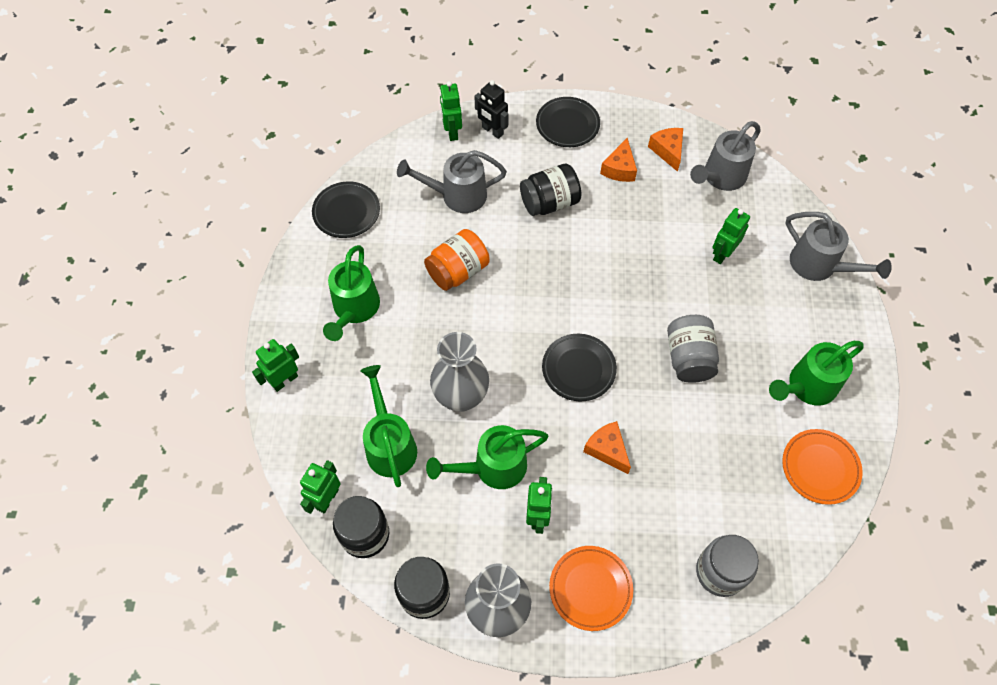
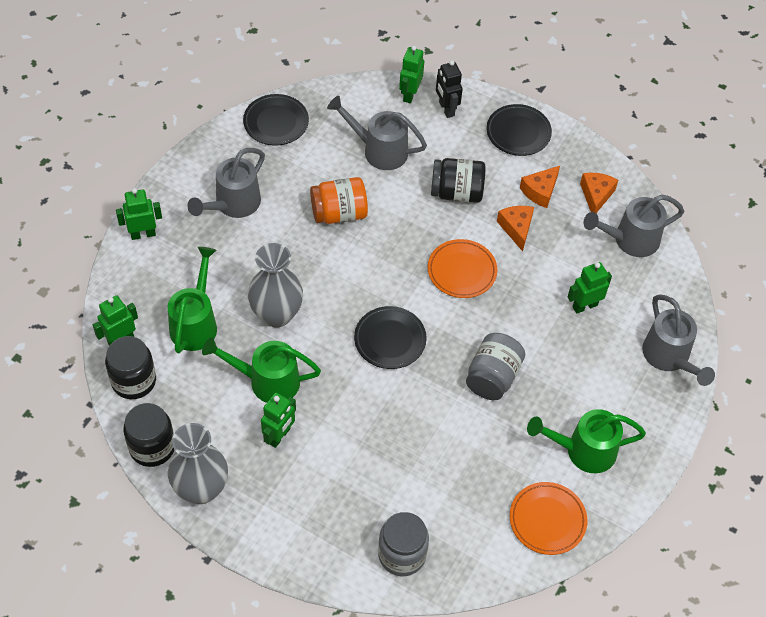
camera: 25 degrees right, 5 degrees down
(354, 309) = (233, 204): green watering can -> grey watering can
(590, 588) = (285, 511): orange plate -> orange plate (462, 271)
(607, 450) = (371, 414): orange cheese -> orange cheese (516, 228)

